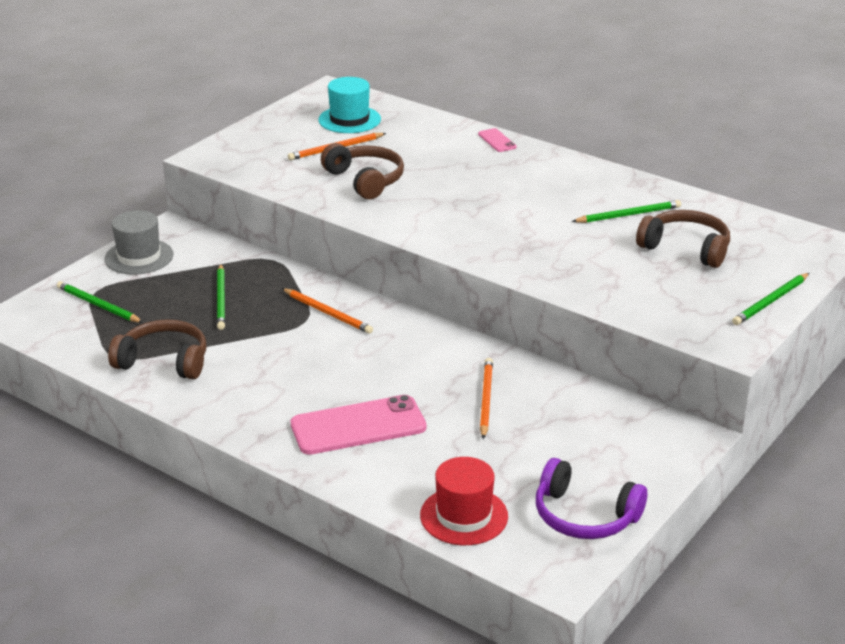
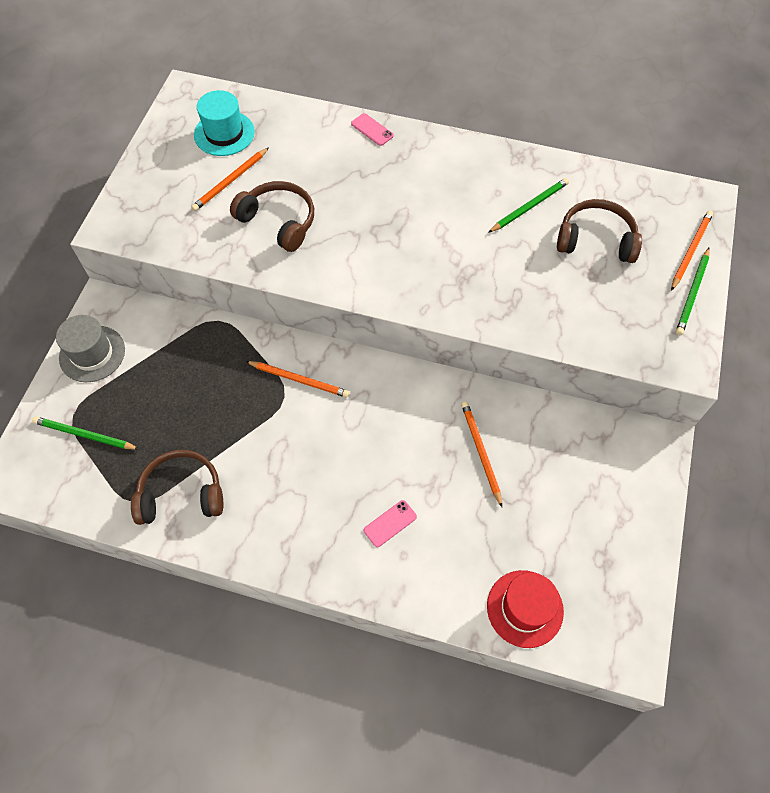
camera: 20 degrees left, 30 degrees up
(221, 299) = (195, 390): green pencil -> none
(358, 426) = (390, 523): pink phone -> pink phone, size x0.46
(584, 516) = (618, 573): purple headphones -> none
(788, 273) = (690, 250): none -> orange pencil

